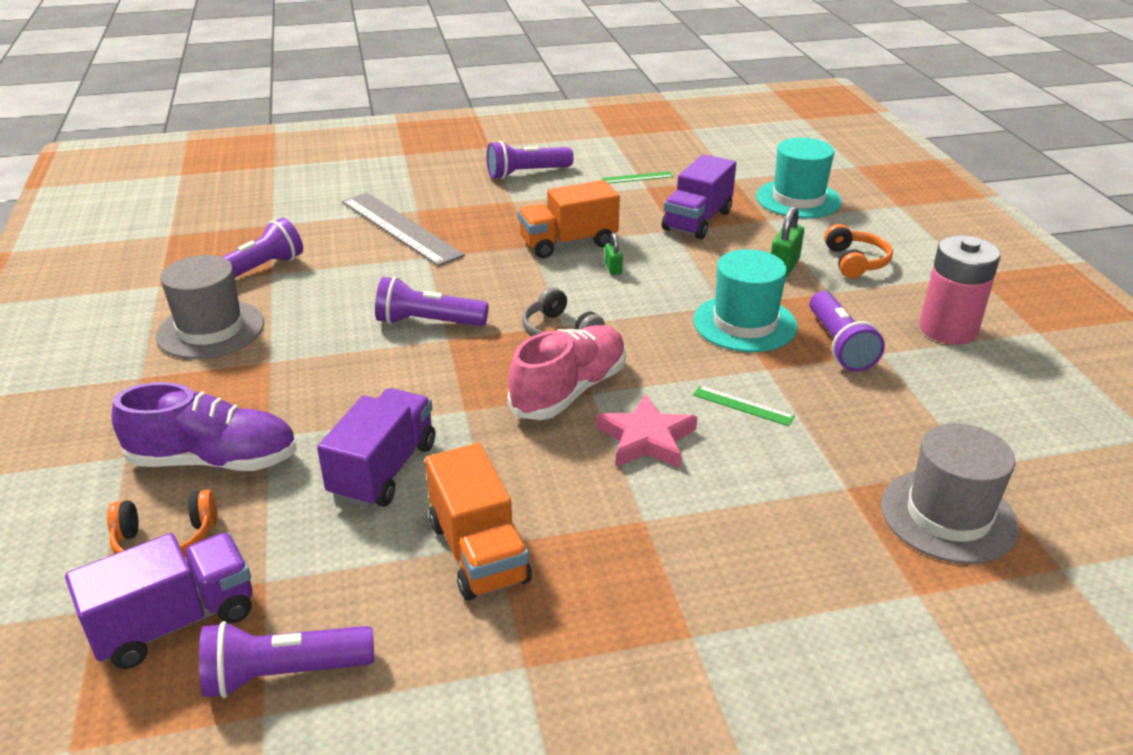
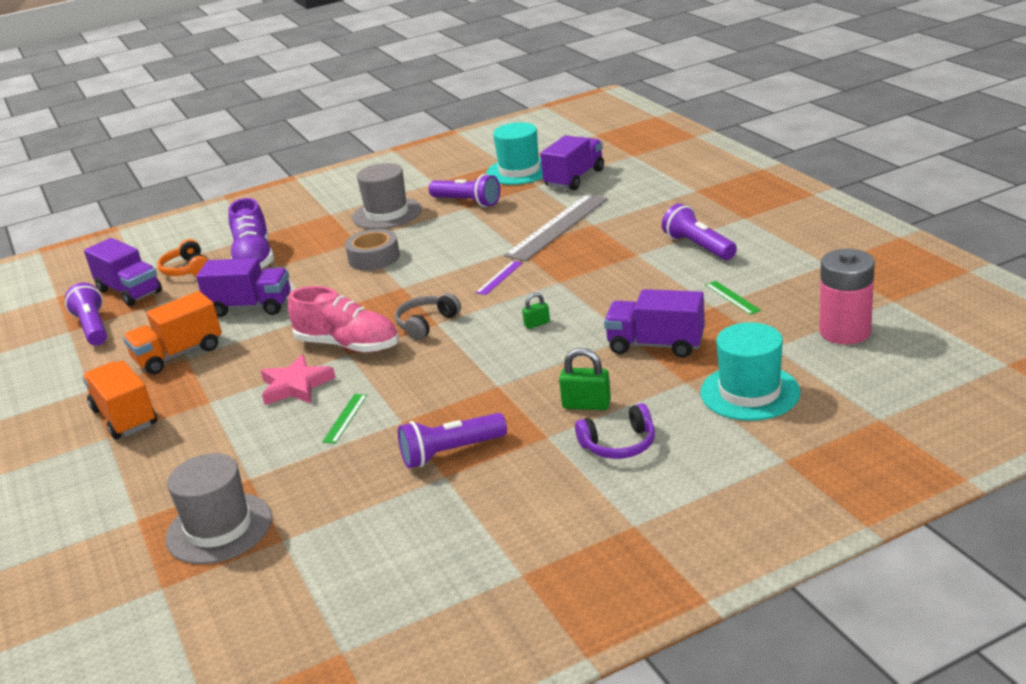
camera: 80 degrees right, 5 degrees down
(287, 202) = (574, 178): none -> purple truck
(340, 352) = (374, 258): none -> grey tape
(428, 322) = (421, 274): purple flashlight -> none
(488, 275) = (499, 277): none -> purple ruler
(568, 243) = (572, 295): orange truck -> orange truck (124, 417)
(744, 323) = (469, 400): turquoise hat -> turquoise hat (519, 171)
(855, 262) = (619, 445): orange headphones -> purple headphones
(948, 329) = (503, 513): pink battery -> pink battery (845, 332)

